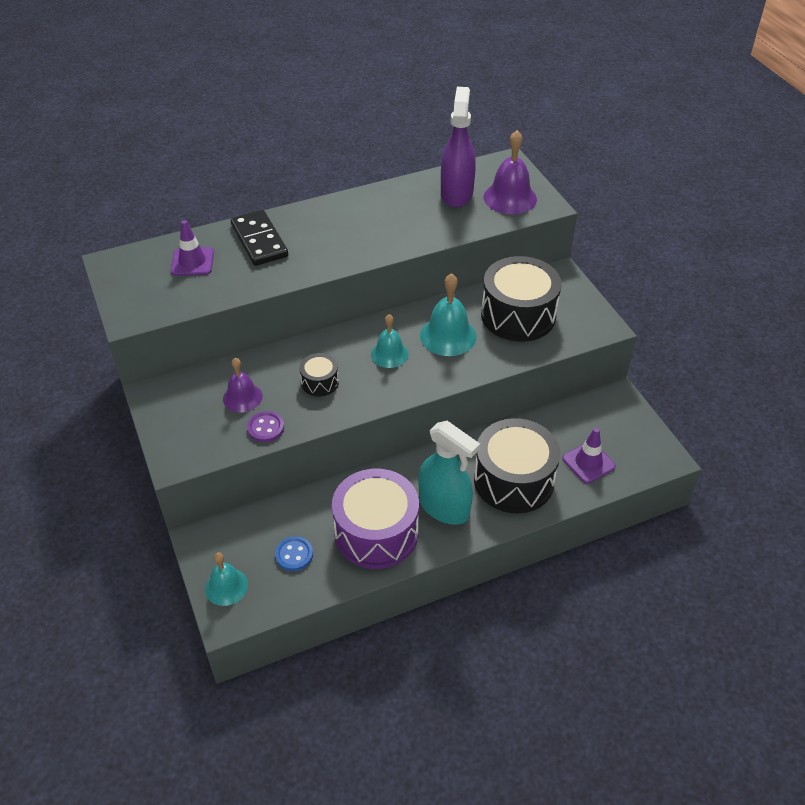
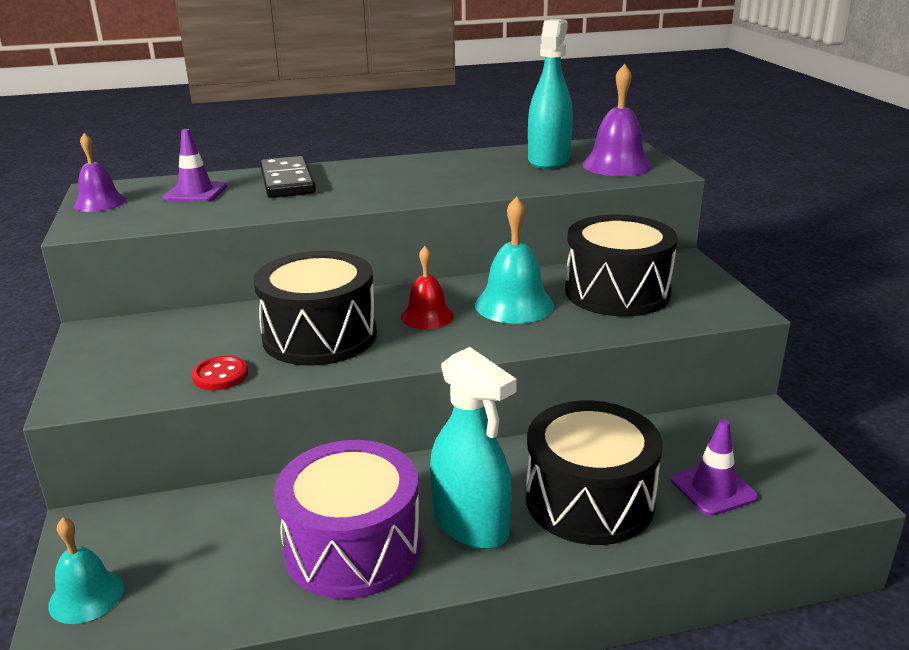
camera: 10 degrees right, 20 degrees down
(242, 397) = (207, 343): purple bell -> purple bell (100, 203)
(265, 428) = (220, 375): purple button -> red button
(294, 555) = (212, 563): blue button -> none
(320, 382) = (320, 336): black drum -> black drum, size x2.12
(389, 354) = (427, 316): turquoise bell -> red bell
(456, 194) = (548, 160): purple spray bottle -> turquoise spray bottle

